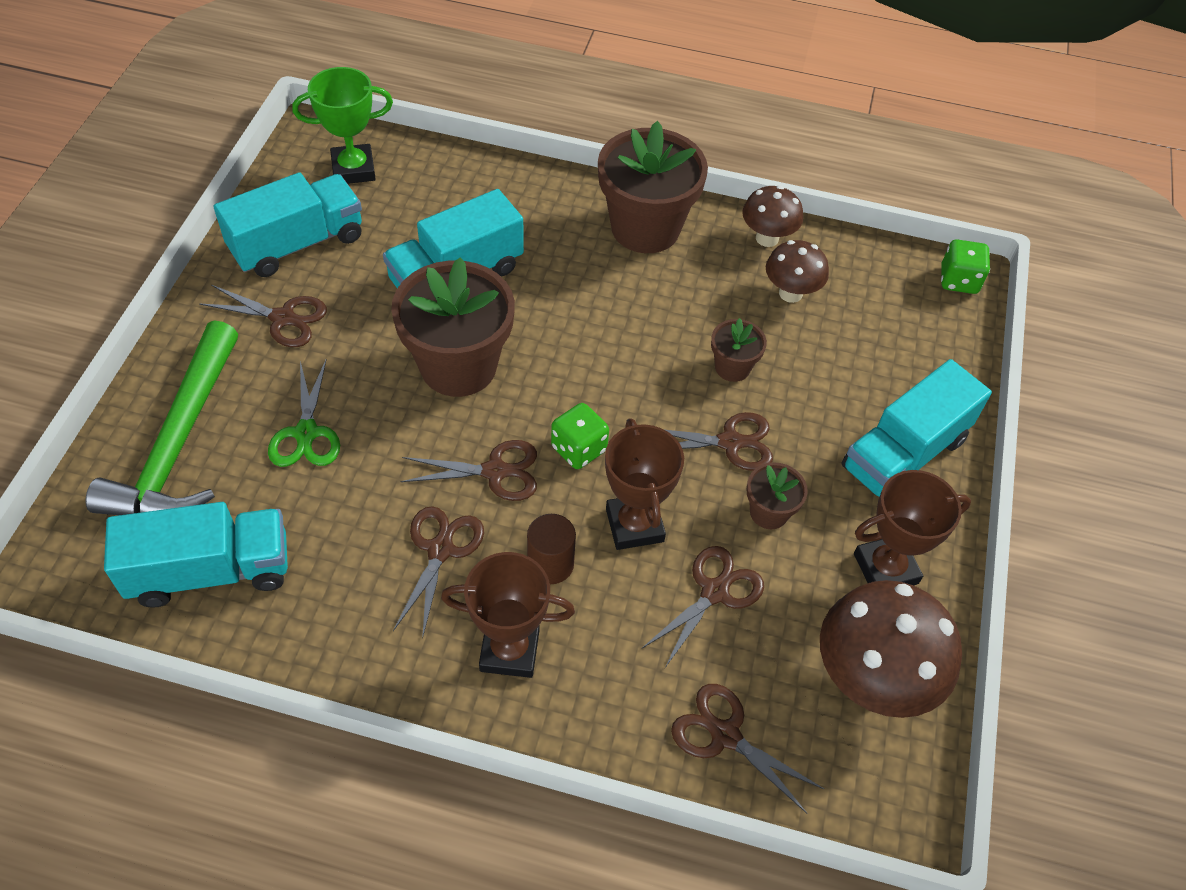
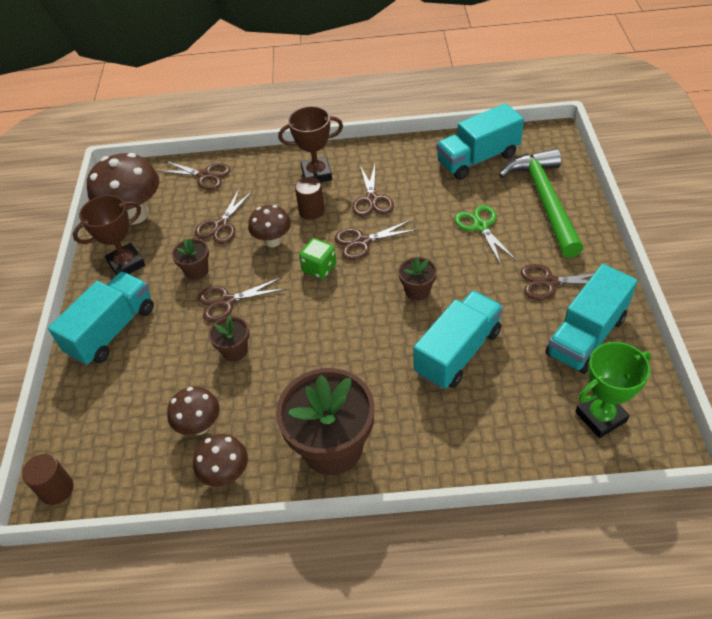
camera: 170 degrees right, 5 degrees down
(458, 366) = (417, 291): brown flower pot -> brown flower pot, size x0.47
(634, 525) = (273, 241): brown trophy -> brown mushroom
(958, 280) = (57, 489): green dice -> brown cylinder

